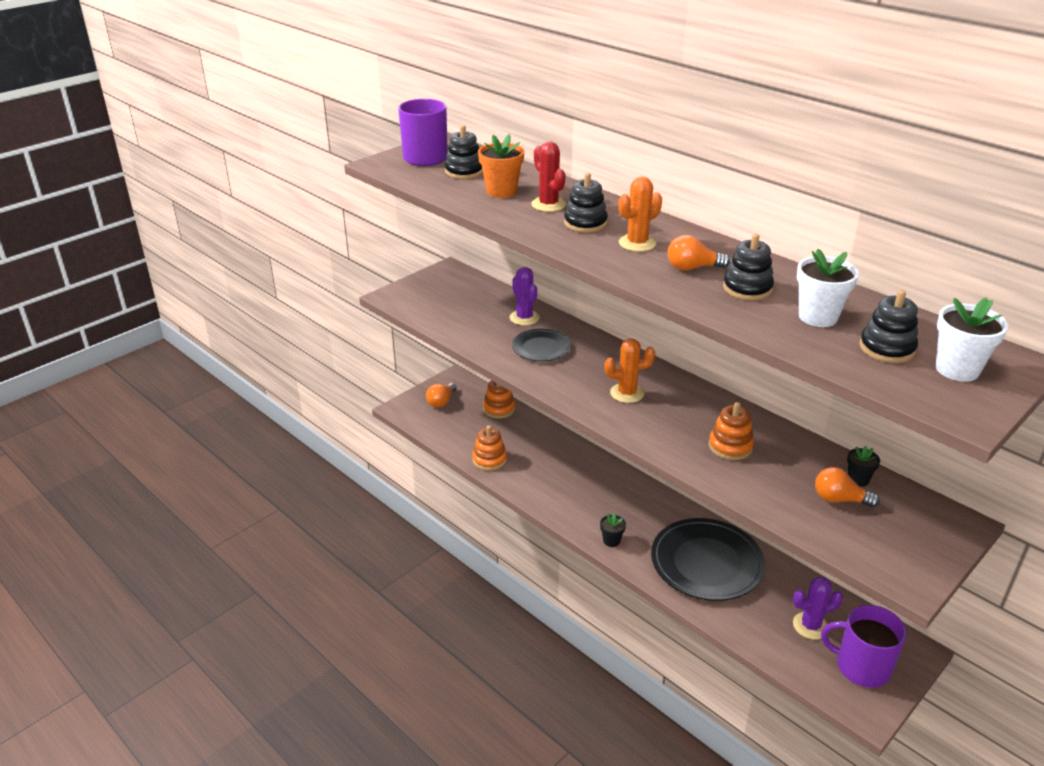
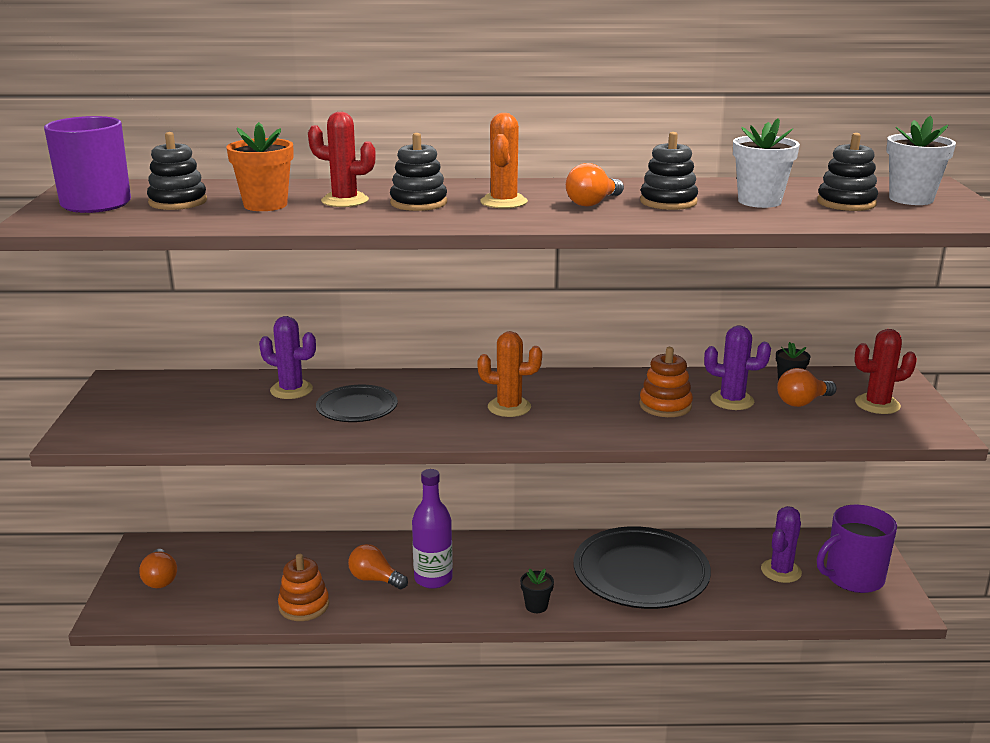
camera: 45 degrees left, 10 degrees down
(499, 409) = (245, 550): orange stacking toy -> none
(543, 467) = (375, 579): none -> orange light bulb
(575, 486) = (433, 578): none -> purple bottle
(627, 393) = (509, 407): orange cactus -> orange cactus turned 60 degrees clockwise
(786, 469) = (732, 400): none -> purple cactus
(899, 535) = (877, 404): none -> red cactus

